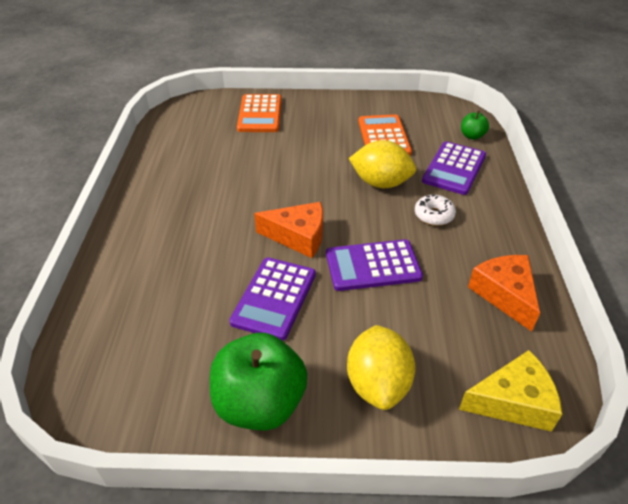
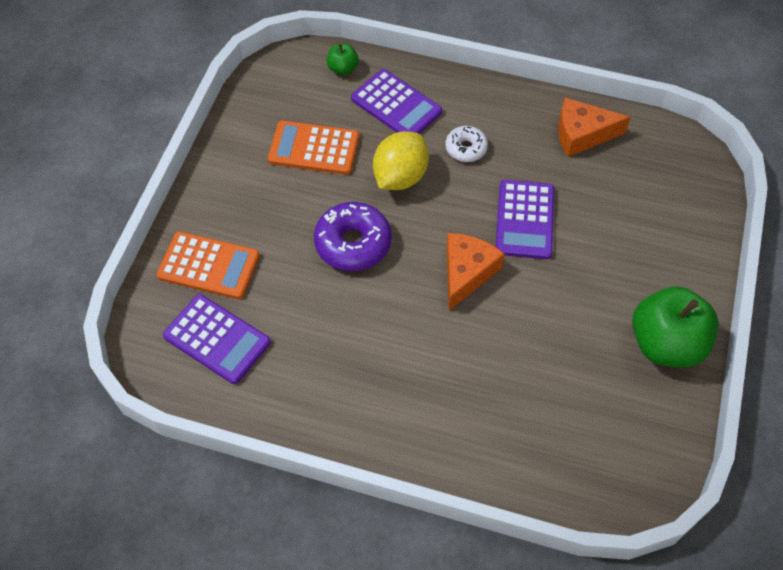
camera: 75 degrees left, 15 degrees up
(274, 298) = (549, 311): purple calculator -> purple calculator (217, 339)
(303, 170) = (353, 243): none -> purple donut
(378, 383) = (659, 254): yellow lemon -> none
(513, 401) = (688, 172): yellow cheese -> none

